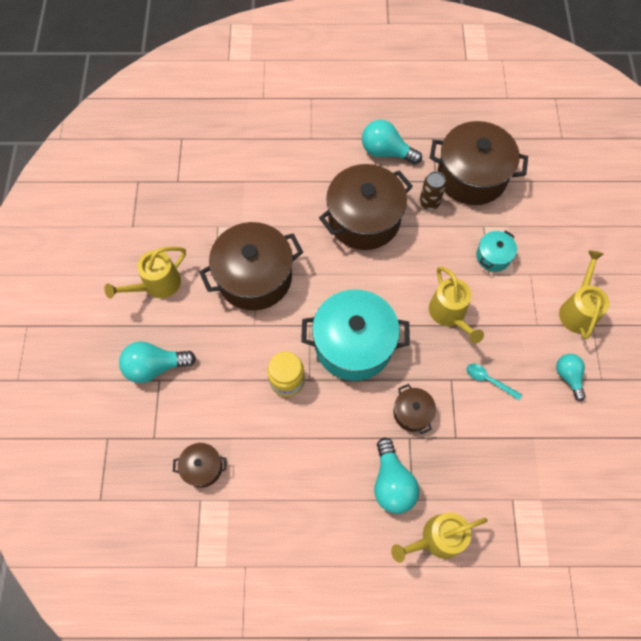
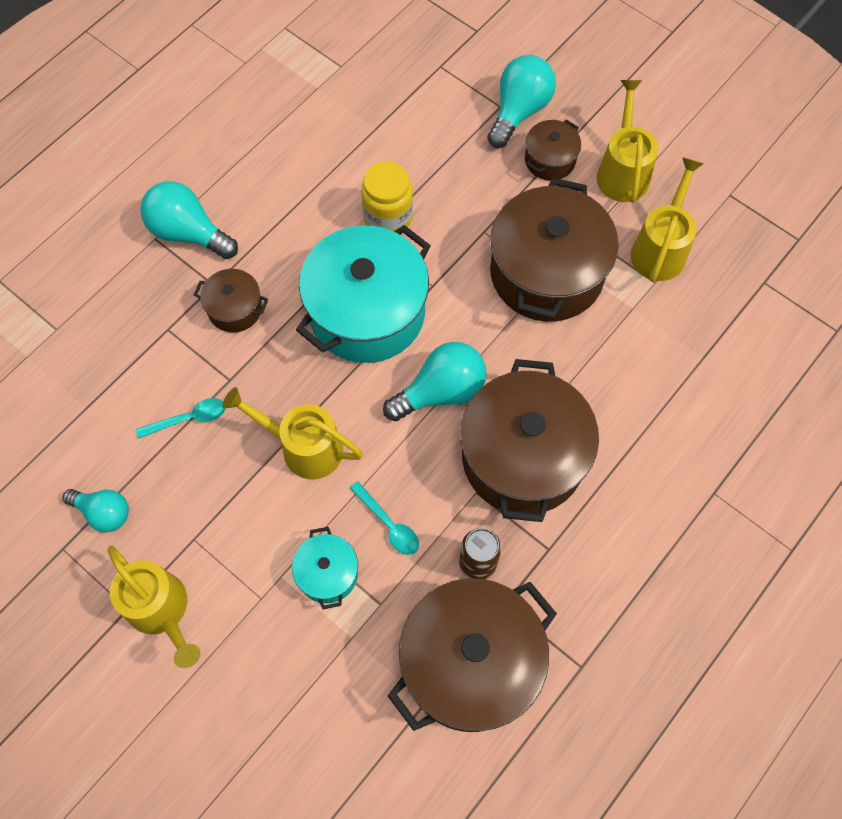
camera: 130 degrees right, 0 degrees up
(202, 467) = (370, 86): brown pot -> brown pot (550, 160)
(386, 152) = (609, 577): turquoise light bulb -> turquoise light bulb (441, 391)
(436, 539) = (100, 229): yellow watering can -> yellow watering can (660, 248)
(448, 249) = (388, 524): none -> turquoise spoon

